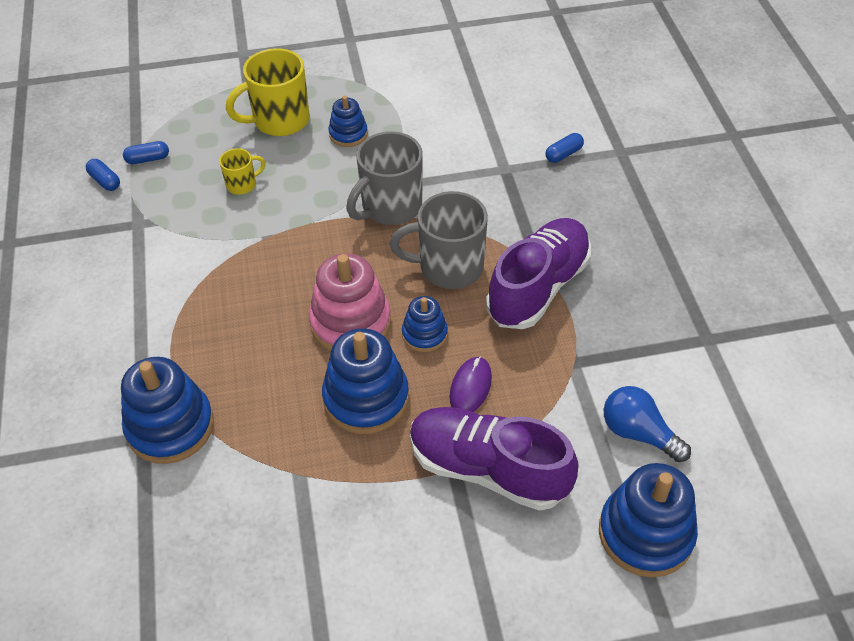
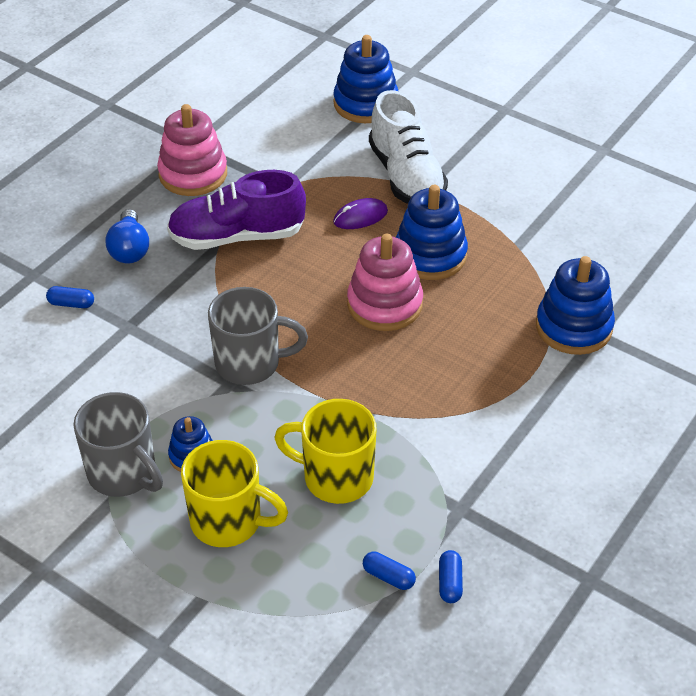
camera: 135 degrees left, 5 degrees down
(242, 184) = (335, 477): yellow mug -> yellow mug, size x1.96
(424, 334) = (346, 263): blue stacking toy -> none
(448, 267) = (273, 290): grey mug -> grey mug (123, 473)
(488, 469) = (406, 176): purple shoe -> white shoe
(638, 433) = (303, 136): blue light bulb -> blue light bulb (129, 249)
(658, 311) = (193, 174): none -> pink stacking toy

